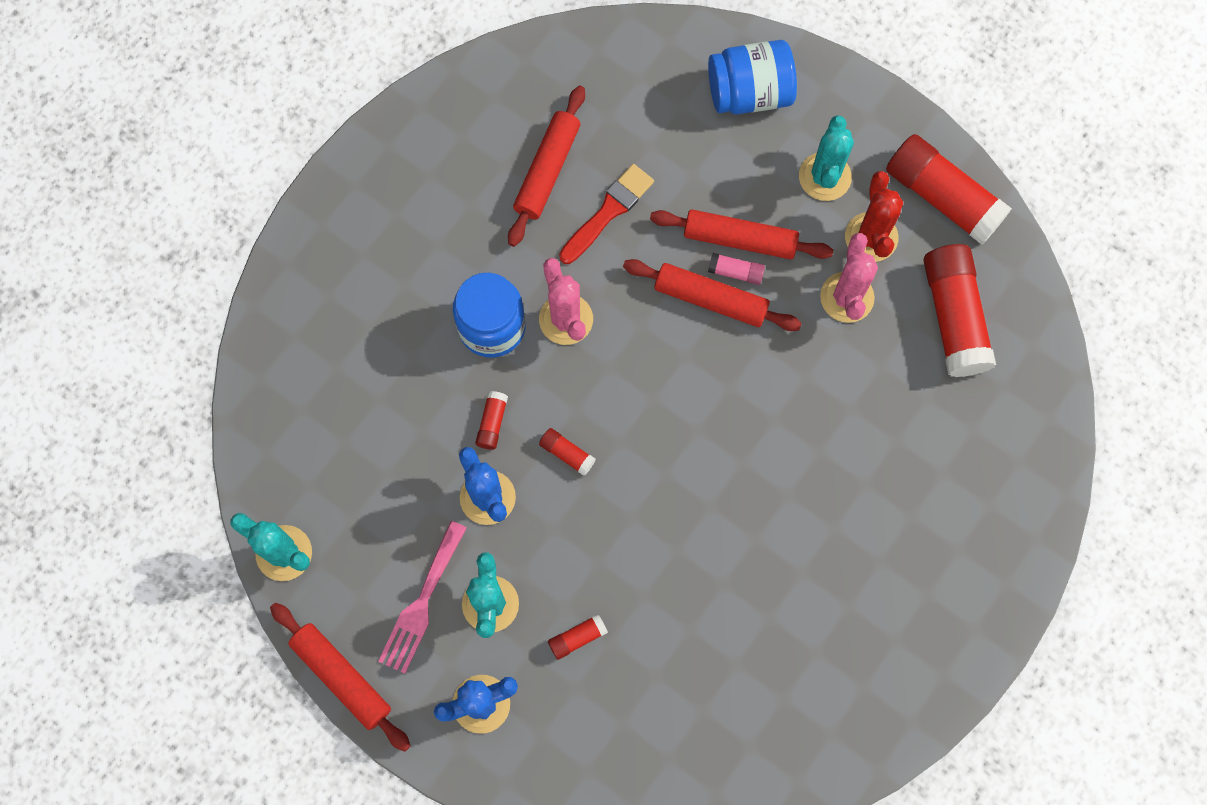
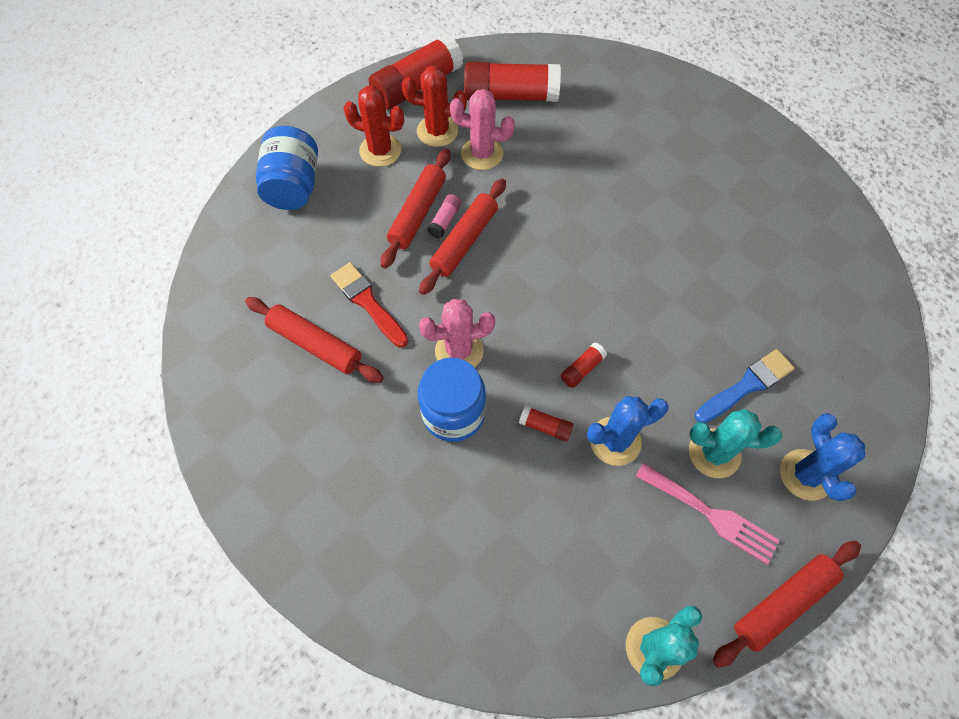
camera: 80 degrees left, 10 degrees down
(577, 638) = (746, 386): red glue stick -> blue brush
(825, 177) = (380, 150): turquoise cactus -> red cactus

